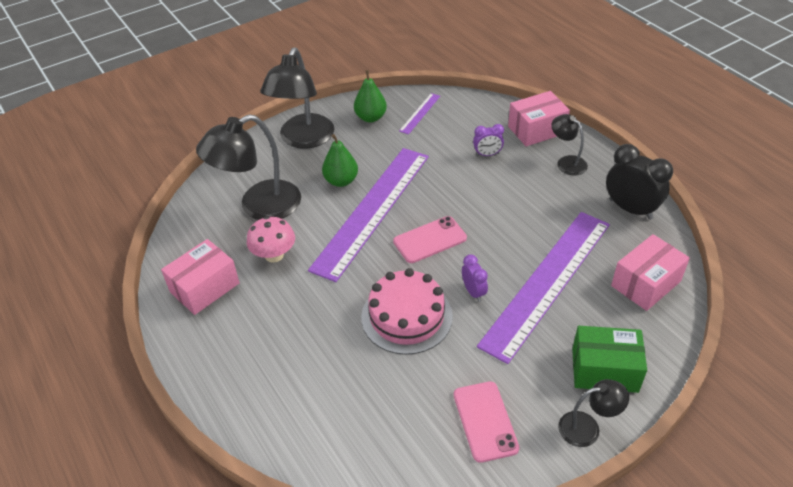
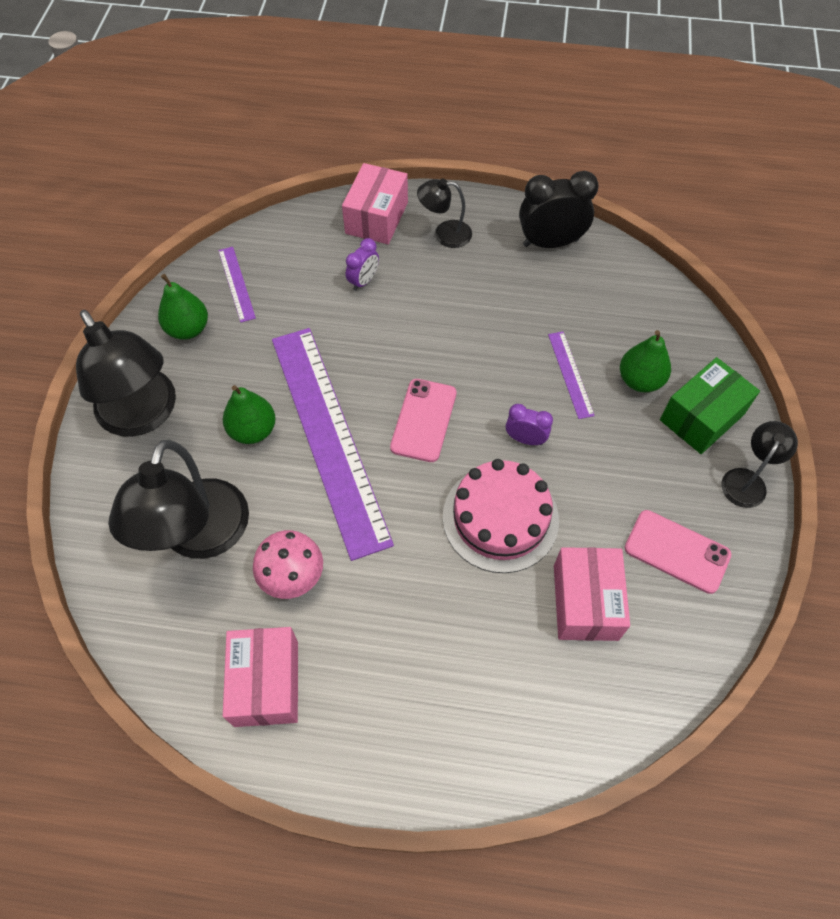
camera: 50 degrees left, 15 degrees up
(547, 282) = (570, 374): purple ruler -> purple ruler, size x0.40
(589, 319) = (640, 380): none -> green pear
(645, 283) = (641, 308): pink box -> pink box (585, 602)

